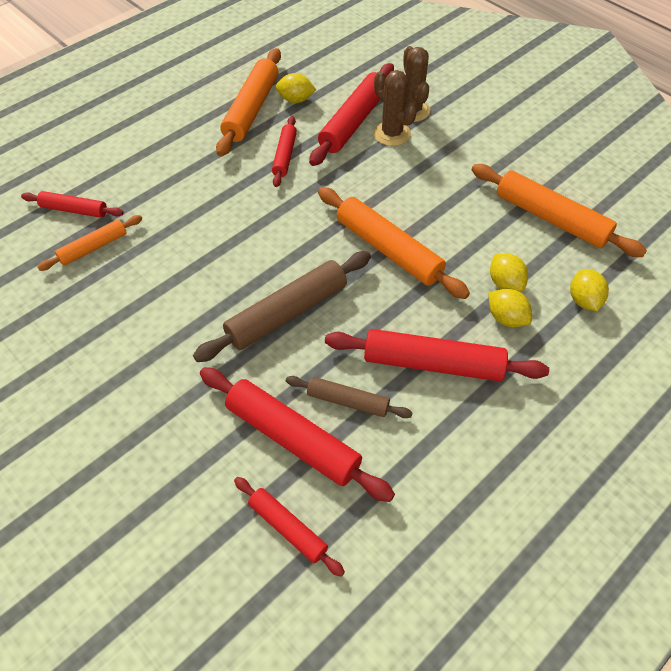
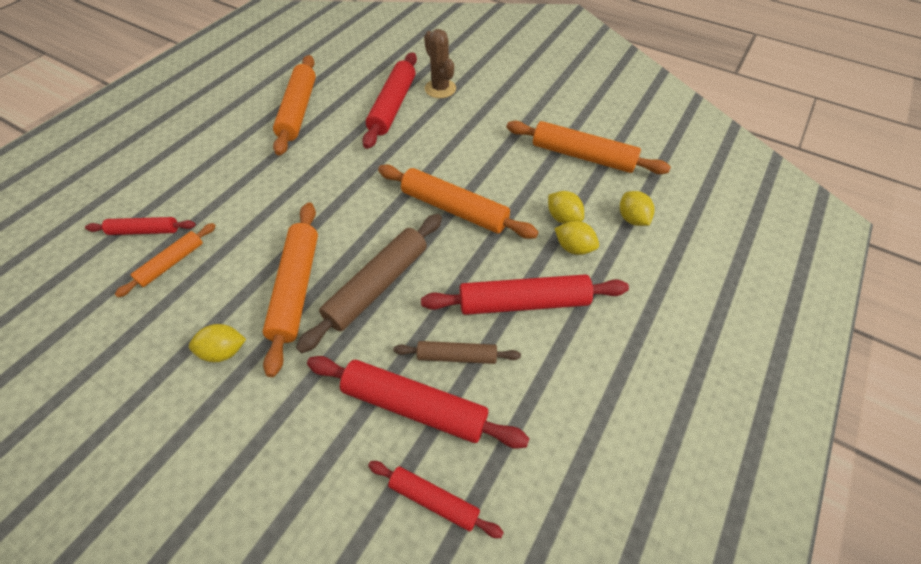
camera: 15 degrees left, 0 degrees up
(206, 298) = (296, 288): none -> orange rolling pin
(285, 156) = (339, 145): red rolling pin -> none
(296, 100) = (336, 96): yellow lemon -> yellow lemon (224, 351)
(392, 134) = (428, 110): brown cactus -> none

